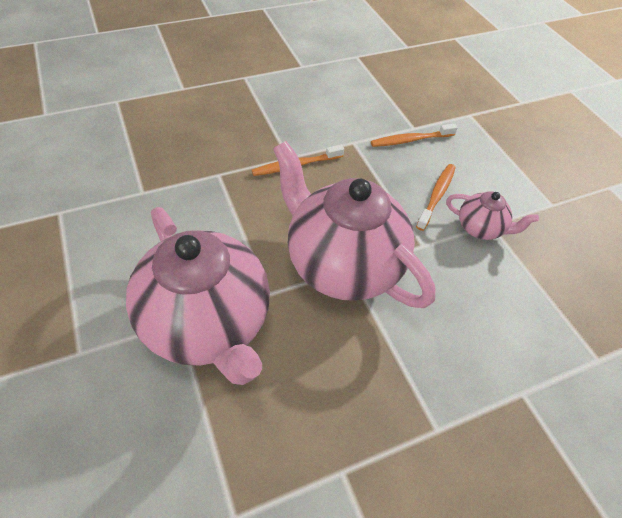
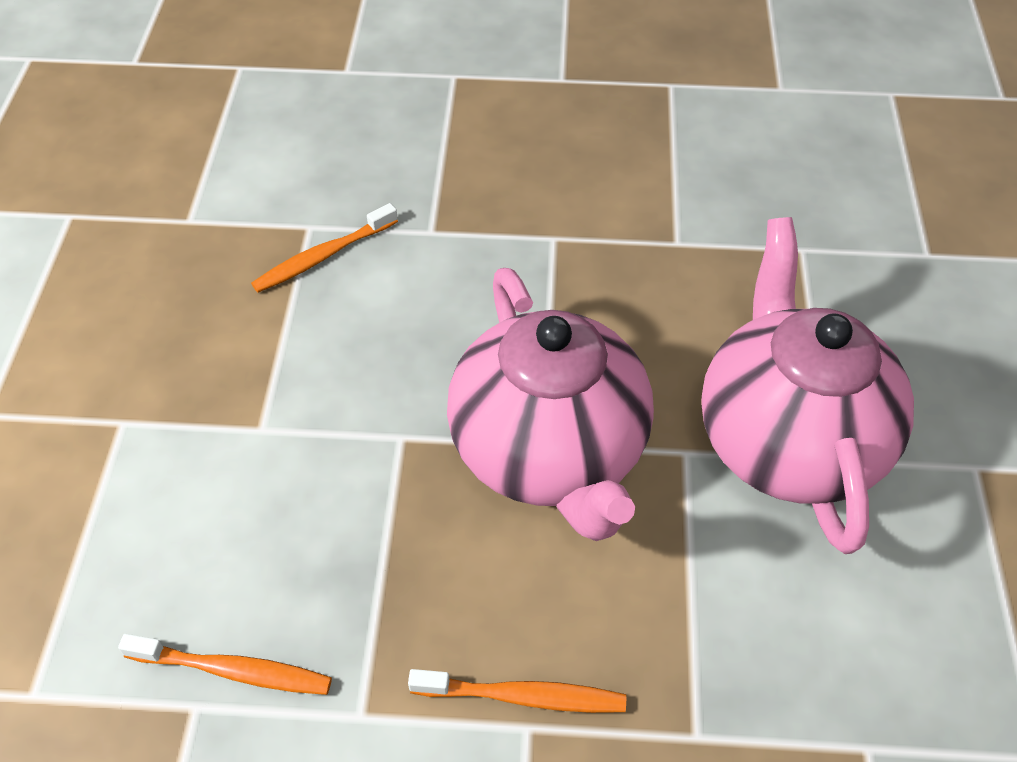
camera: 150 degrees left, 0 degrees up
(436, 196) = (300, 515): orange toothbrush -> orange toothbrush (323, 256)
(480, 228) = (285, 428): pink teapot -> none

